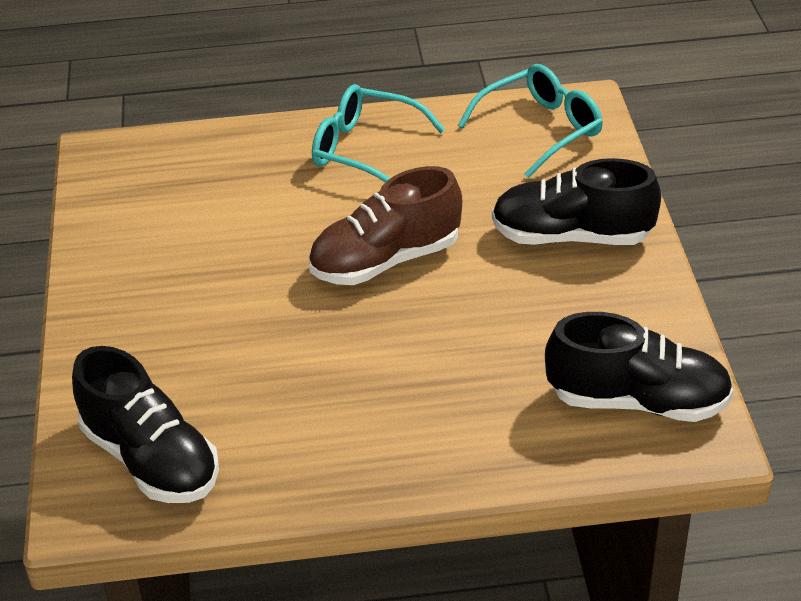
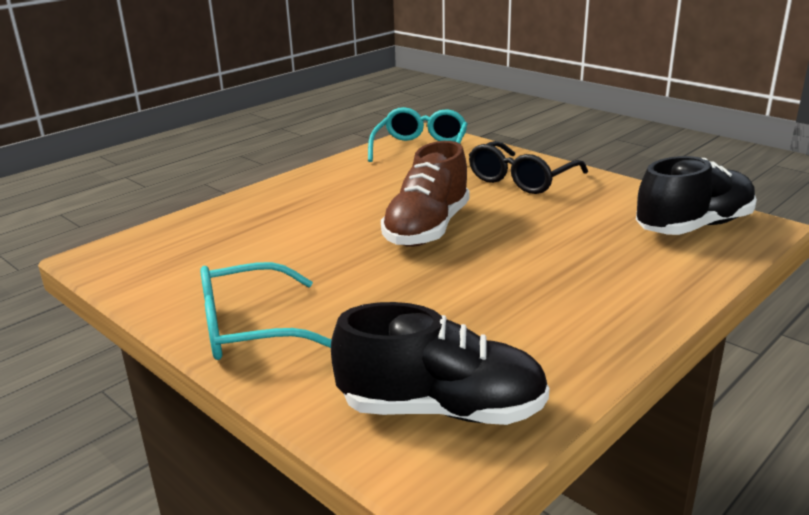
camera: 40 degrees left, 15 degrees down
(365, 149) = (321, 189): turquoise glasses -> turquoise glasses (248, 328)
(571, 236) = (521, 180): black shoe -> black glasses

